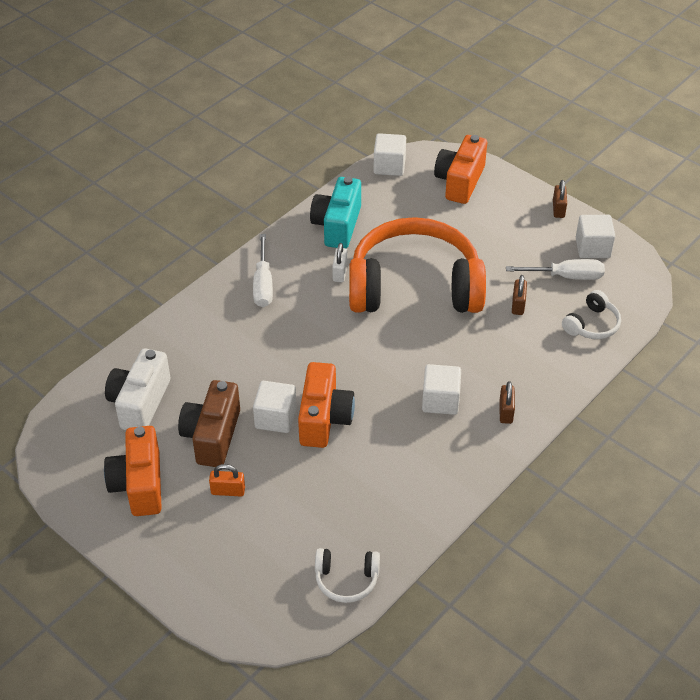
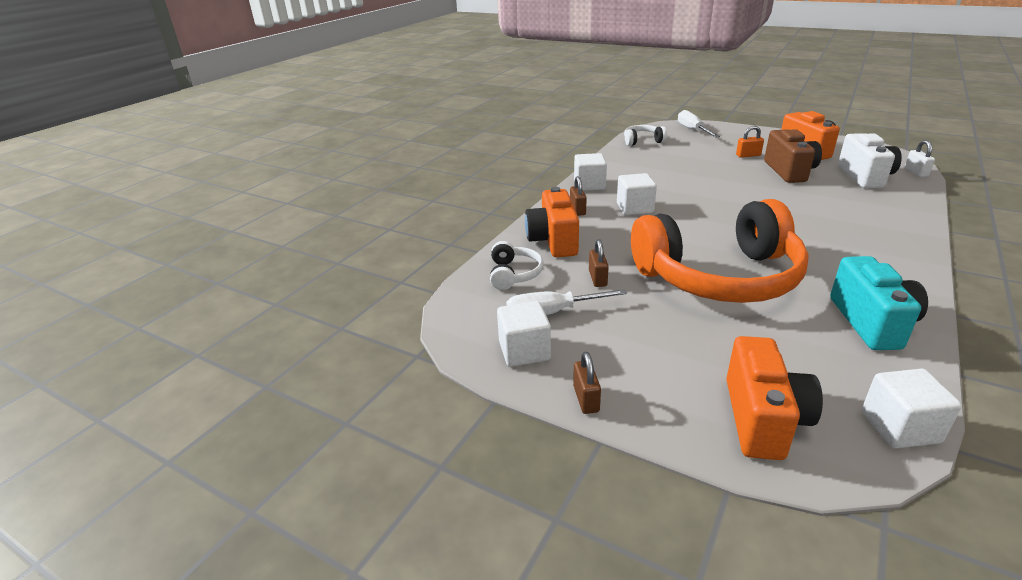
camera: 170 degrees right, 15 degrees down
(263, 284) = (877, 254): white screwdriver -> white screwdriver (693, 130)
(275, 418) = (755, 184): white cube -> white cube (589, 185)
(324, 419) = (718, 188): orange camera -> orange camera (553, 241)
(340, 272) = (811, 276): white padlock -> white padlock (916, 172)
(592, 324) = (513, 274): white headphones -> white headphones turned 150 degrees clockwise

